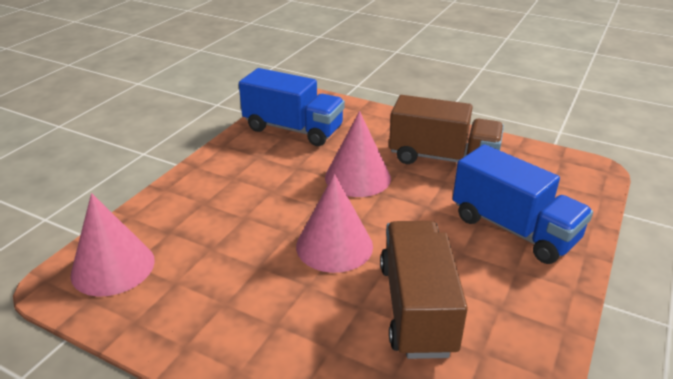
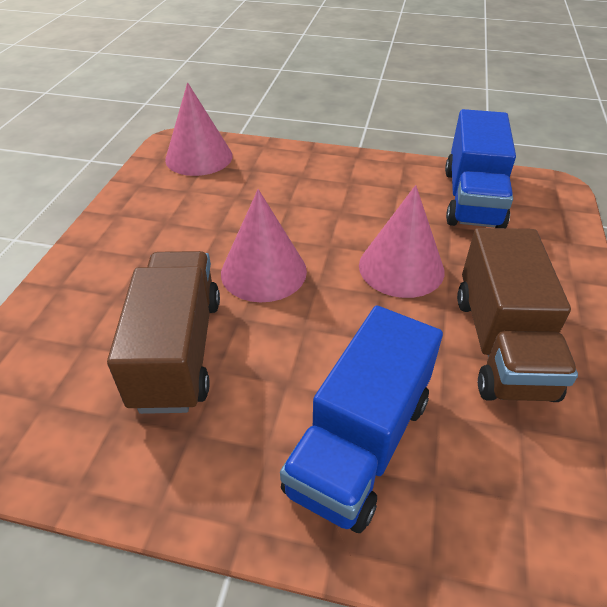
camera: 75 degrees right, 10 degrees up
(416, 308) = (178, 351): brown truck -> brown truck turned 75 degrees counterclockwise

